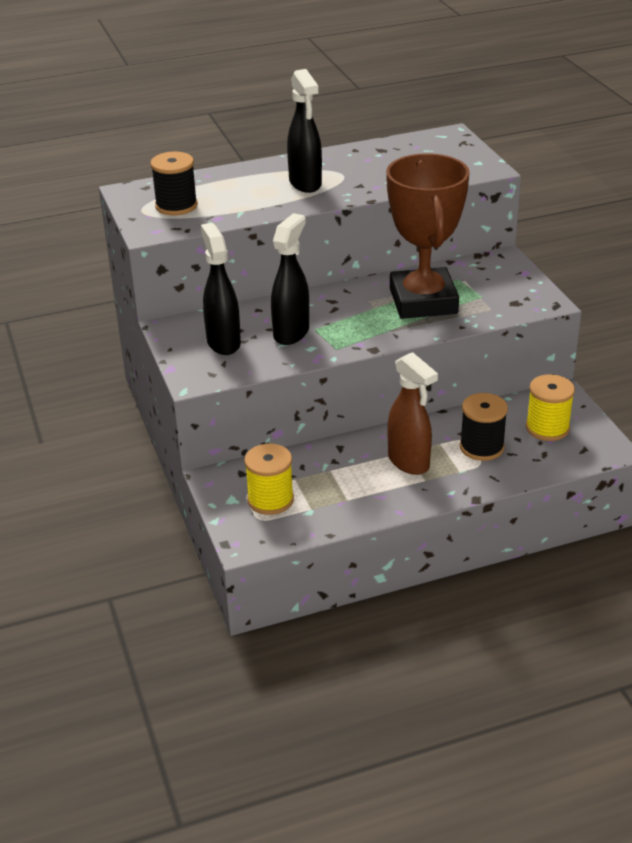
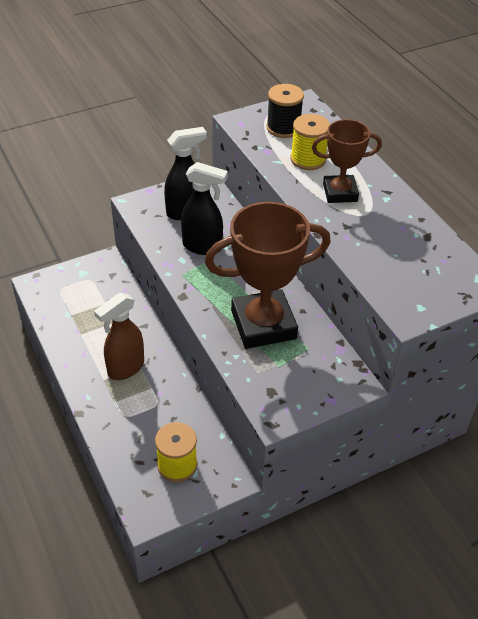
camera: 80 degrees right, 10 degrees up
(270, 500) = (81, 292): yellow spool -> yellow spool (308, 159)
(305, 184) = (340, 193): black spray bottle -> brown trophy
(481, 447) = (147, 416): black spool -> none

